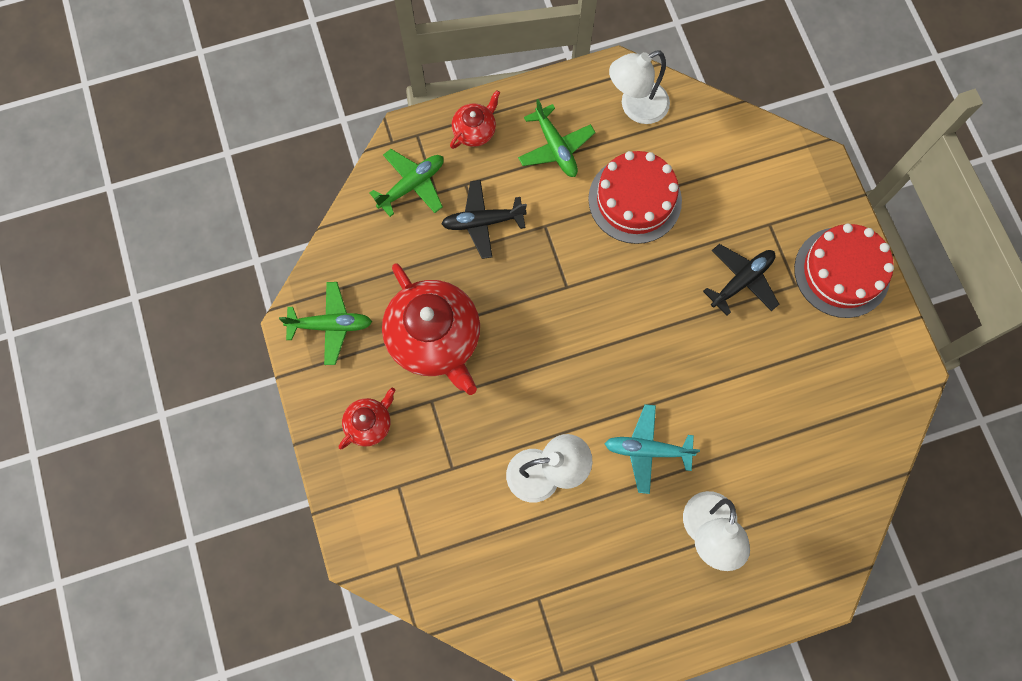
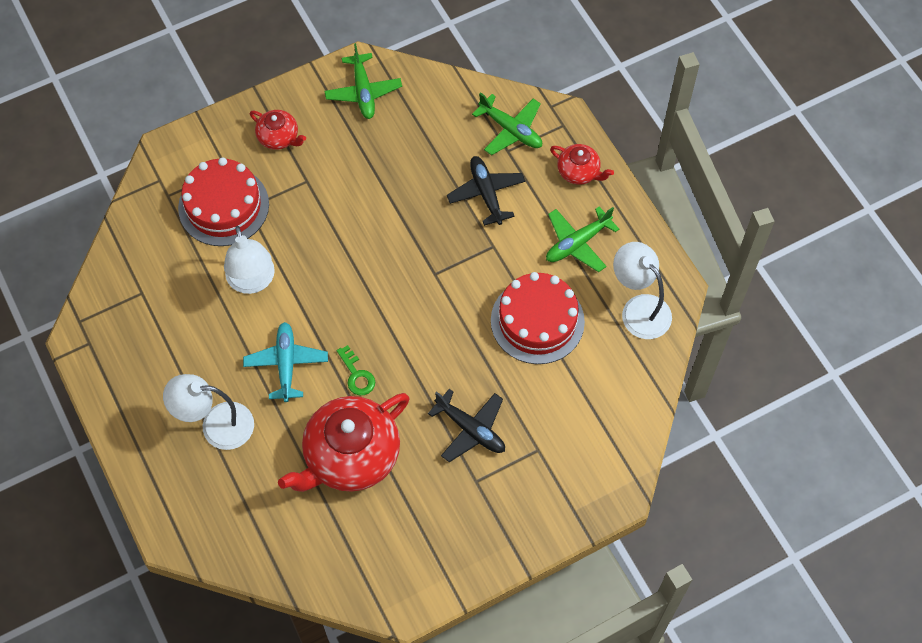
camera: 80 degrees right, 10 degrees down
(435, 338) = (365, 174): red teapot -> red teapot (350, 456)
(669, 380) = (357, 375): none -> green key
(842, 272) = (499, 525): red cake -> red cake (223, 206)

